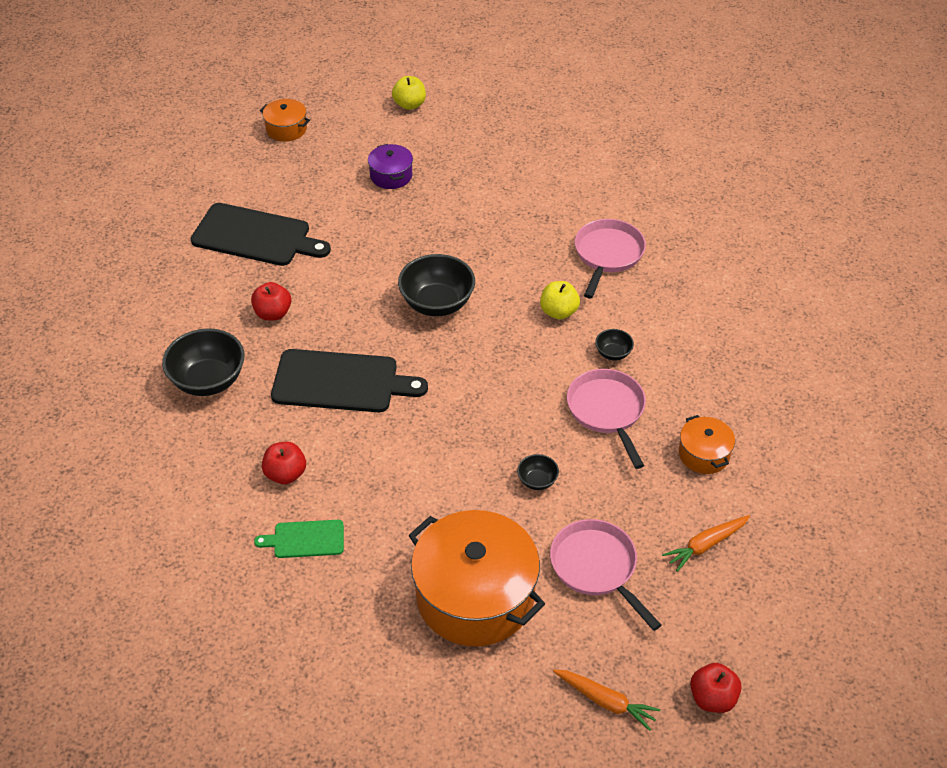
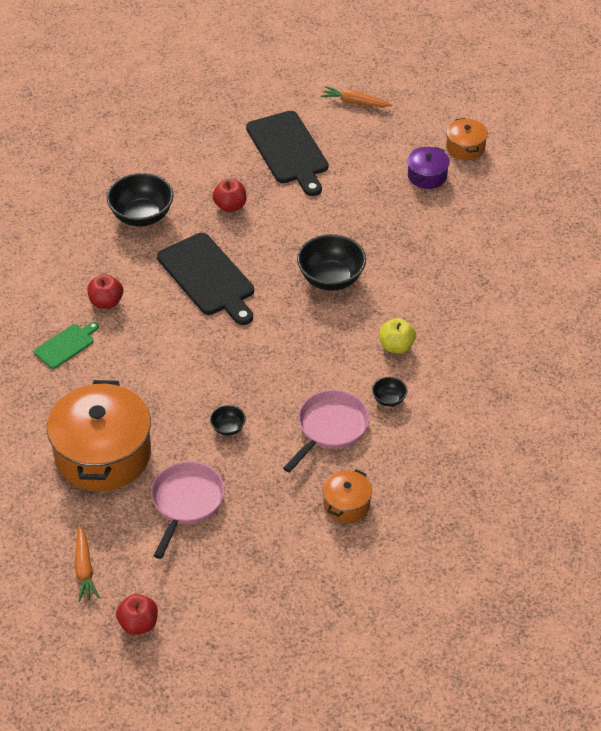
camera: 50 degrees right, 0 degrees up
(286, 129) = (408, 94): orange pot -> orange pot (465, 147)
(305, 539) = (66, 345): green cutting board -> green cutting board turned 90 degrees clockwise
(409, 104) = (513, 137): yellow apple -> none
(607, 255) = (486, 338): pink pan -> none
(705, 545) = (264, 550): orange carrot -> orange carrot (355, 102)

